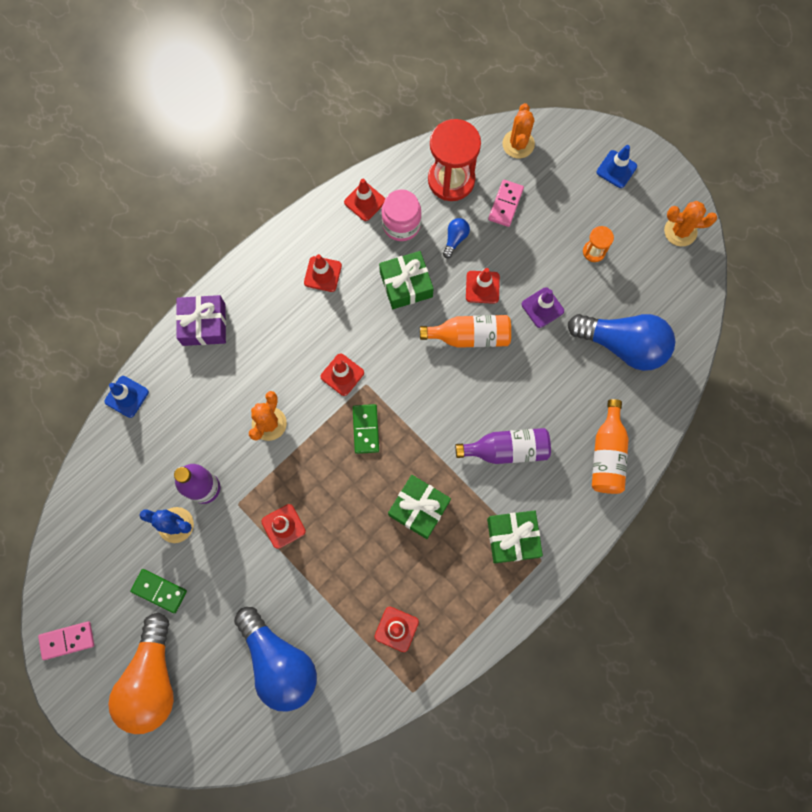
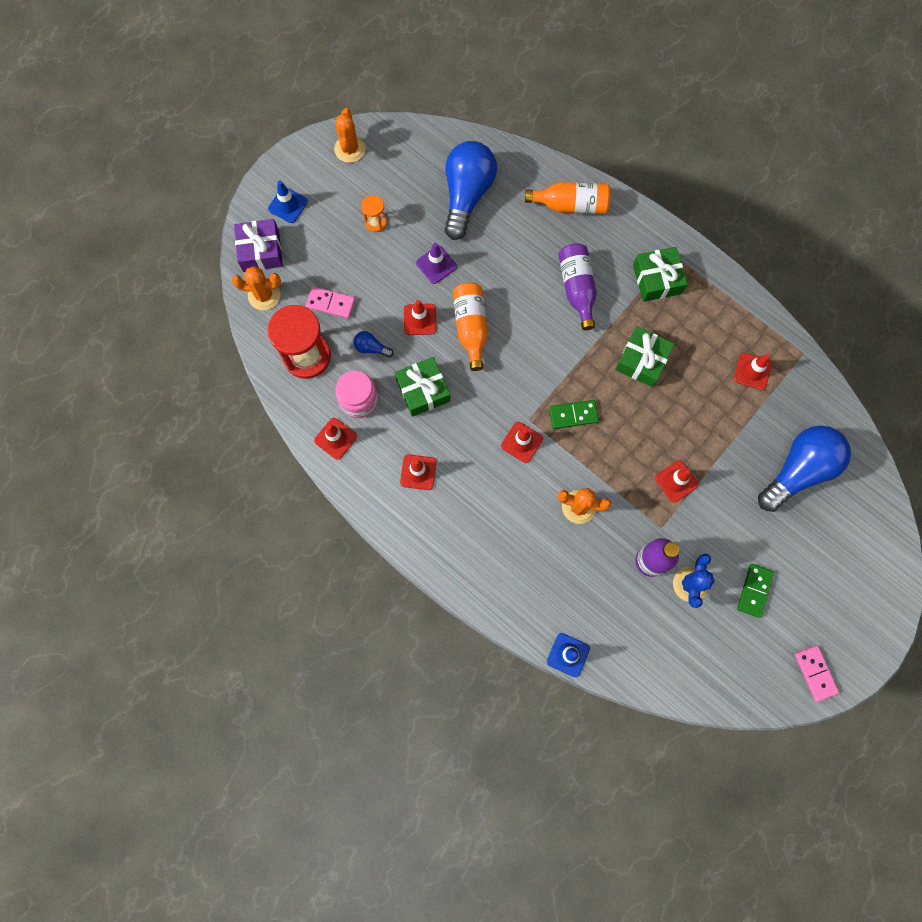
camera: 95 degrees left, 0 degrees up
(152, 679) = (834, 584): orange light bulb -> none
(204, 324) = (483, 586): purple gift -> purple gift (261, 251)

